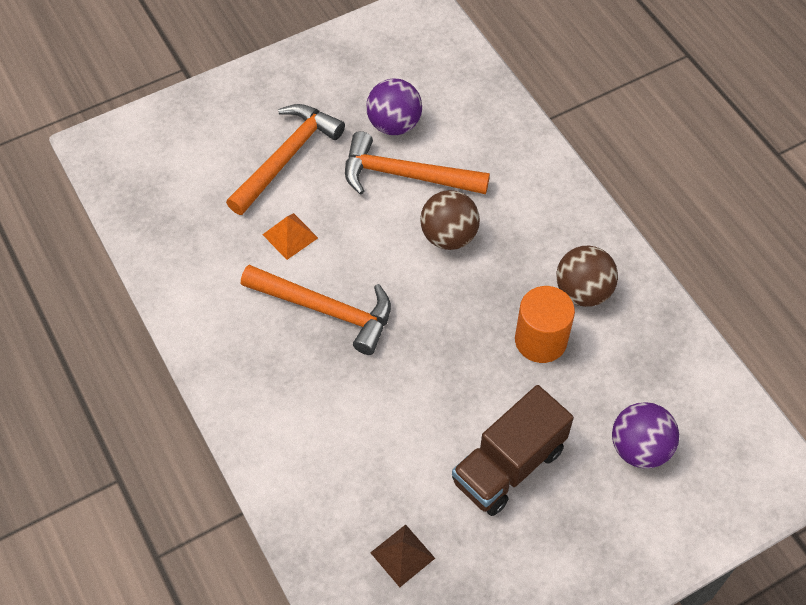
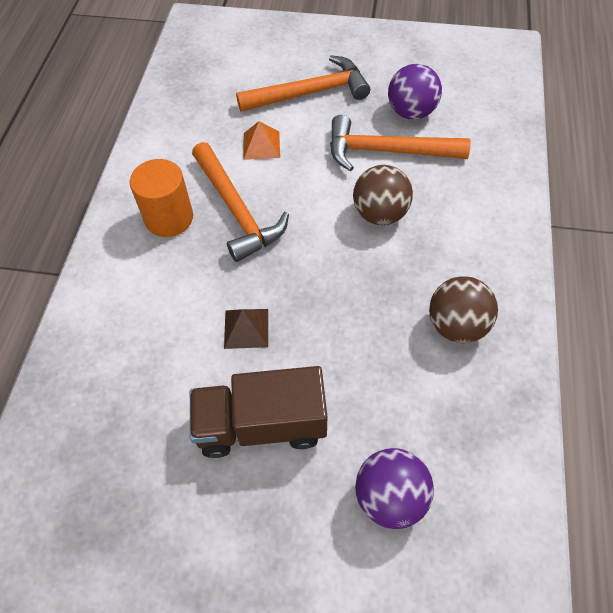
camera: 40 degrees right, 0 degrees up
(402, 555) = (111, 434): brown pyramid -> brown pyramid (246, 328)
(405, 175) = (386, 151): orange hammer -> orange hammer turned 45 degrees counterclockwise
(540, 340) = (383, 341): orange cylinder -> orange cylinder (169, 218)

